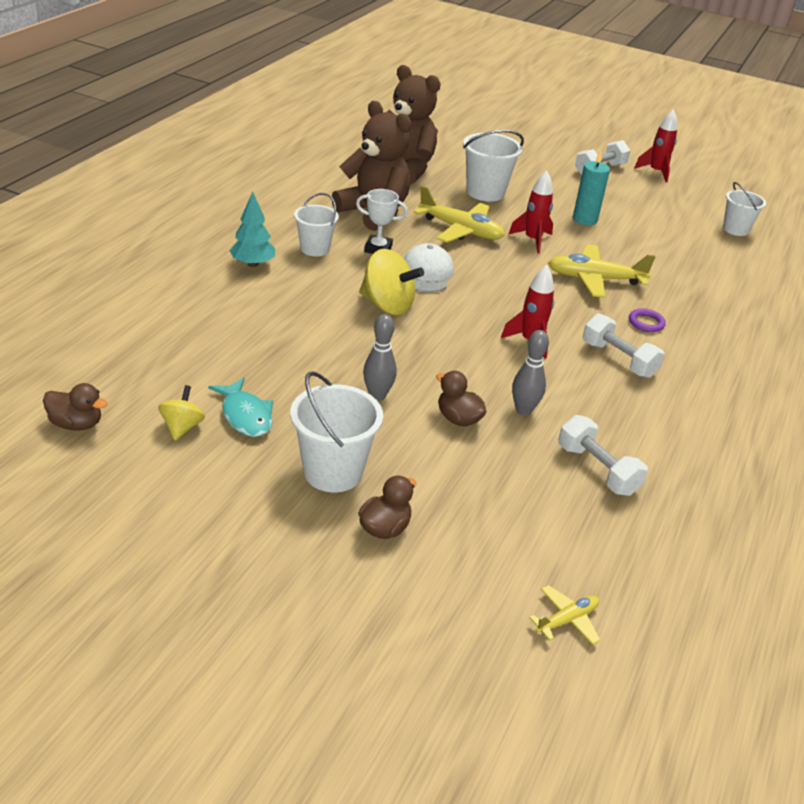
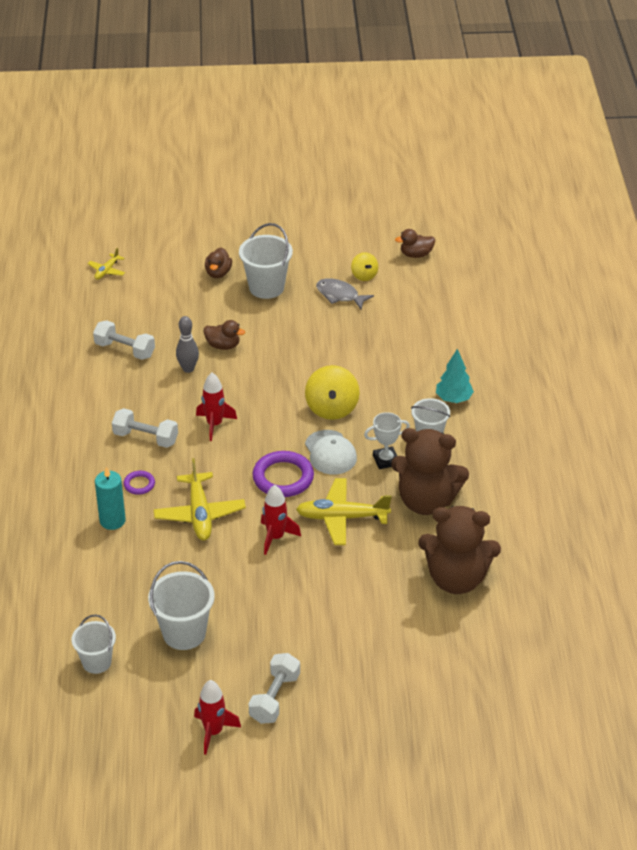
camera: 155 degrees right, 5 degrees up
(245, 416) = (340, 295): turquoise fish -> grey fish
(377, 395) = (280, 339): grey bowling pin -> none
(387, 305) = (332, 408): yellow spinning top -> yellow spinning top turned 90 degrees counterclockwise
(485, 192) = (359, 586): white bucket -> white bucket (184, 633)
(491, 274) = (283, 478): none -> purple ring
(584, 219) = (247, 594): turquoise candle -> turquoise candle (112, 521)
(594, 279) = (200, 514): yellow plane -> yellow plane turned 105 degrees clockwise

